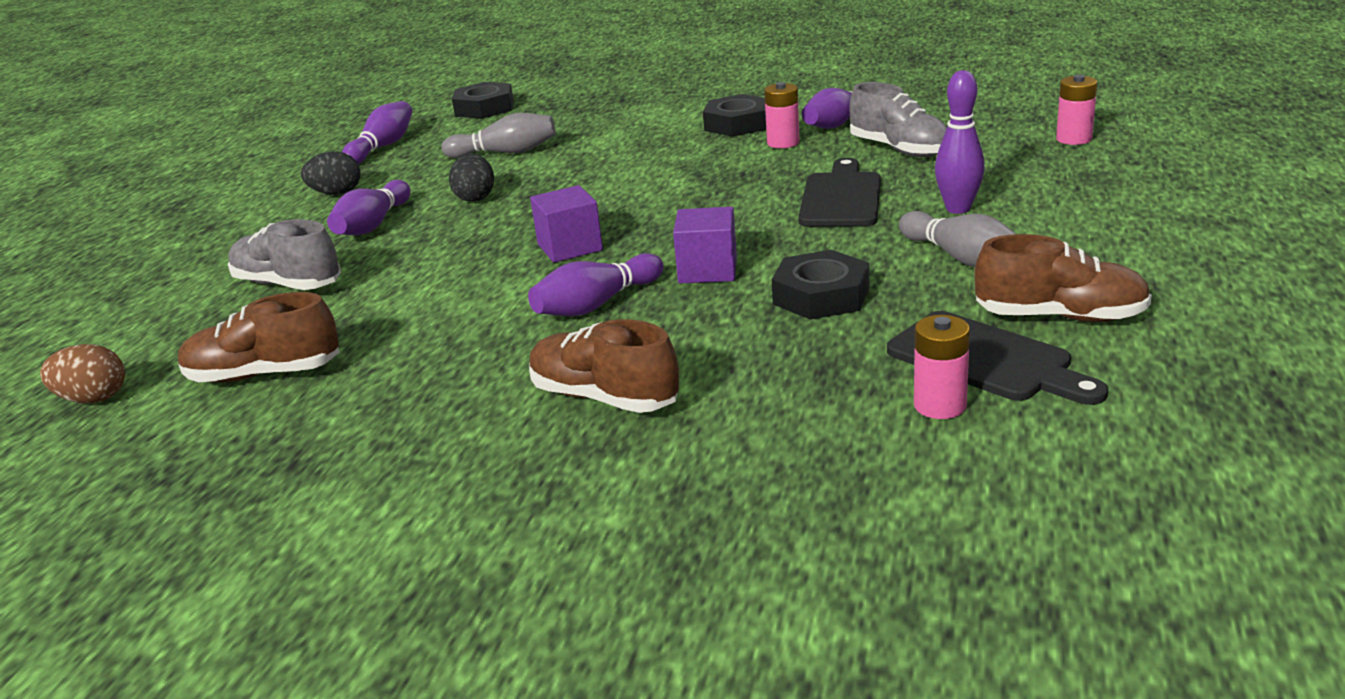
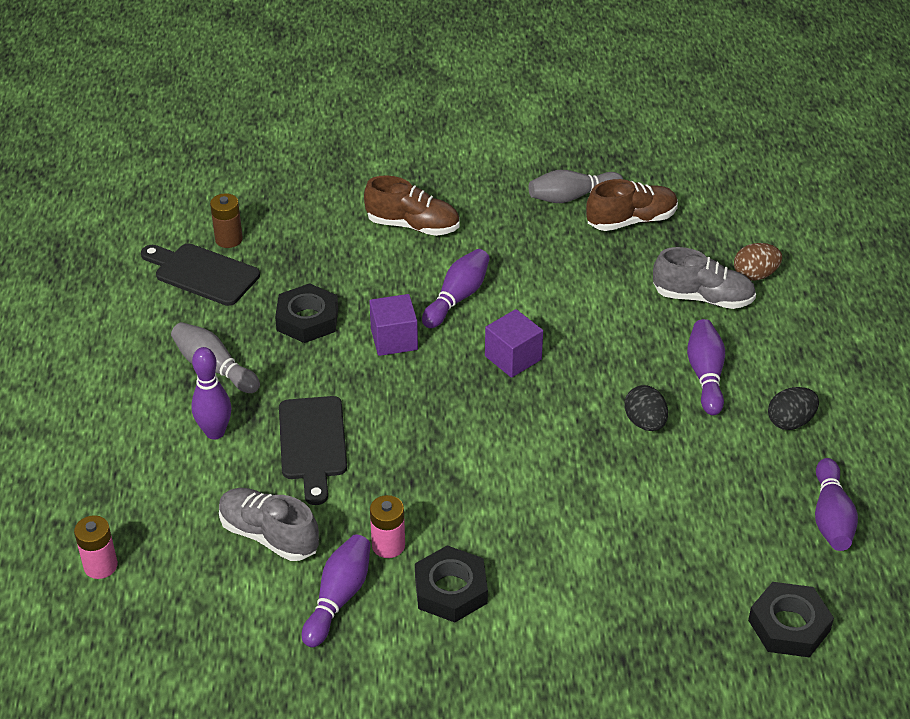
camera: 160 degrees right, 15 degrees up
(93, 399) = (718, 194): brown egg -> brown egg (755, 275)
(505, 152) = (677, 510): grey bowling pin -> grey bowling pin (572, 197)
(940, 405) = (229, 239): pink battery -> brown battery
(1060, 317) = (155, 312): brown shoe -> none

